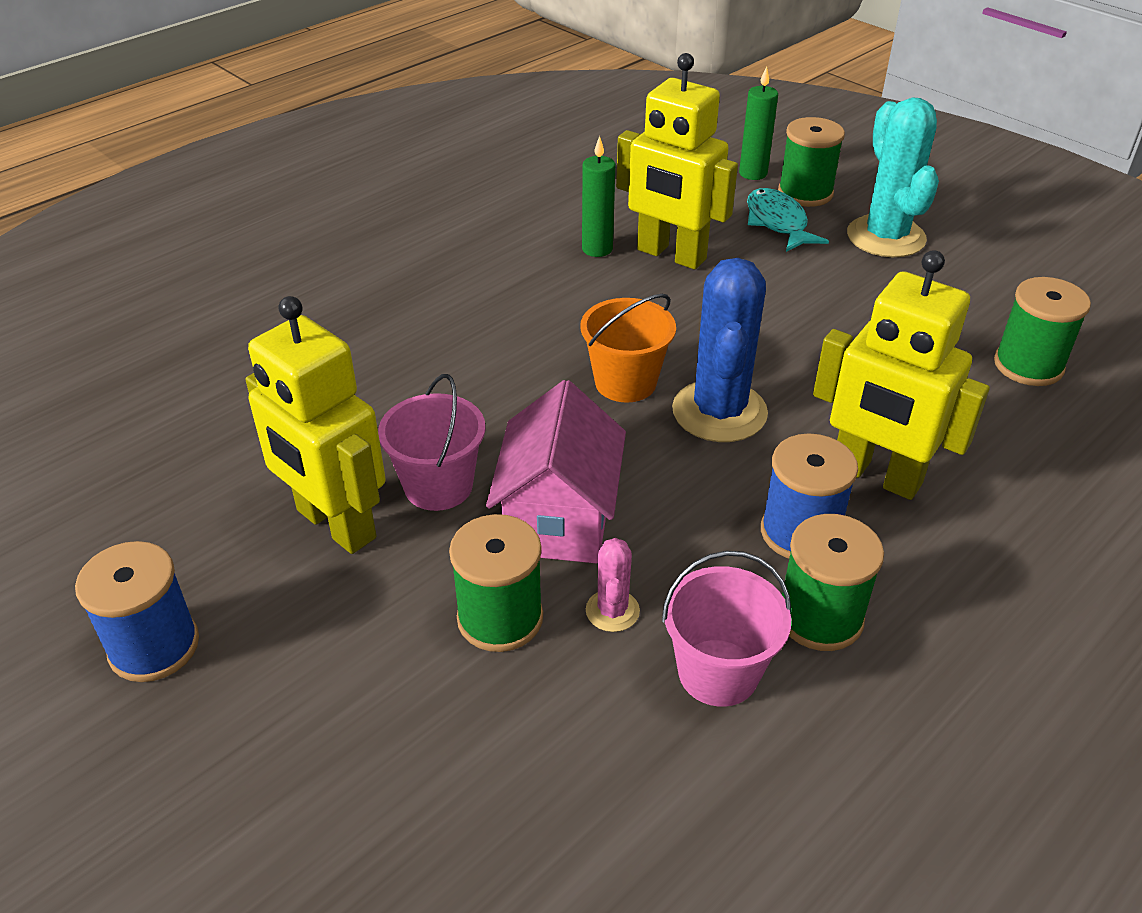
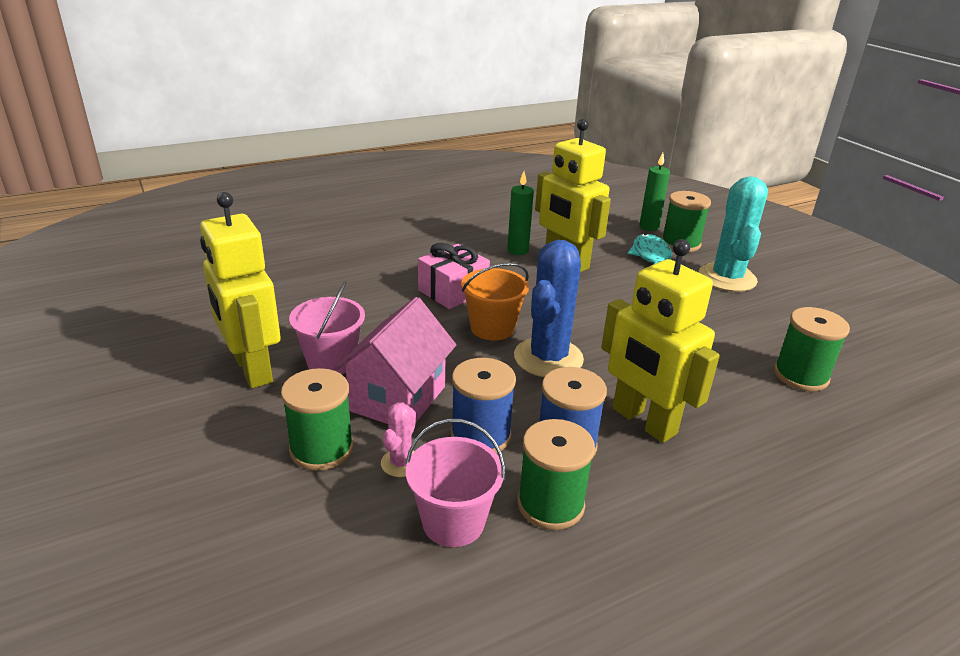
camera: 15 degrees right, 10 degrees down
(154, 646) = (96, 412): blue spool -> blue spool (480, 435)
(543, 335) = (453, 291): none -> pink gift

